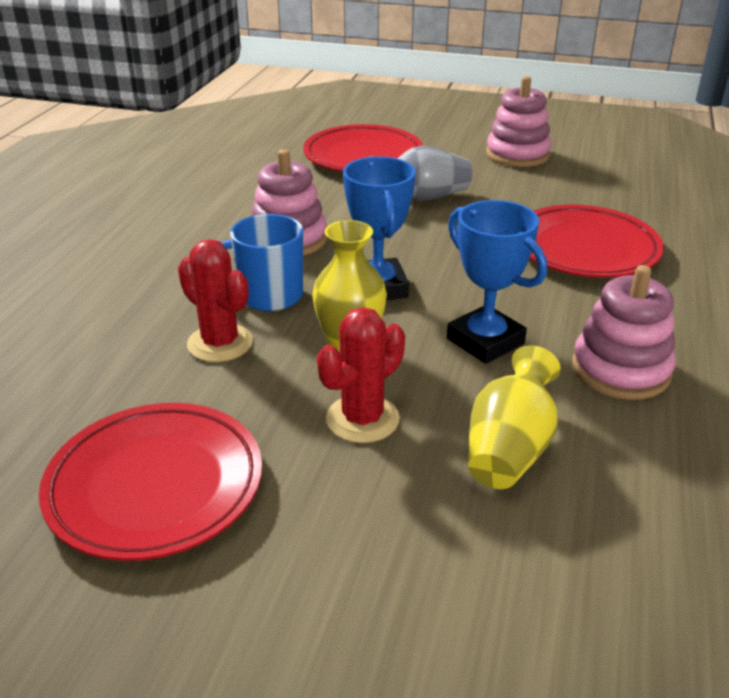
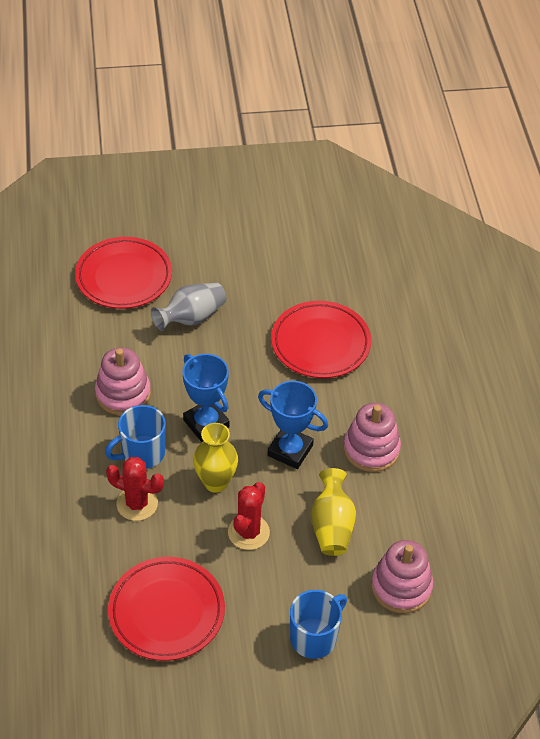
camera: 25 degrees left, 15 degrees up
(391, 615) = (314, 637): none -> blue mug
(517, 154) = (238, 241): pink stacking toy -> pink stacking toy (401, 587)

